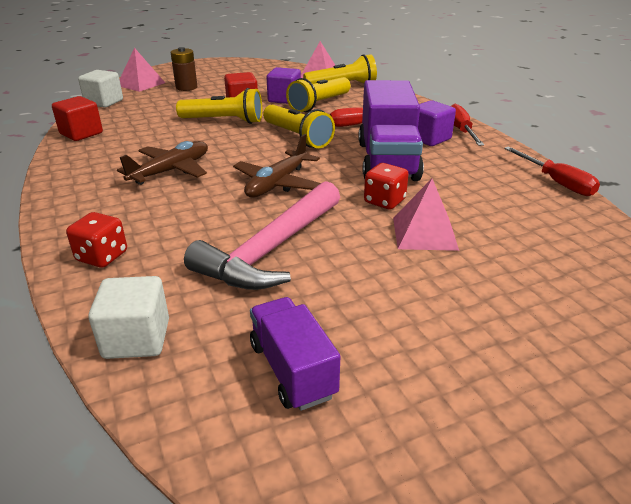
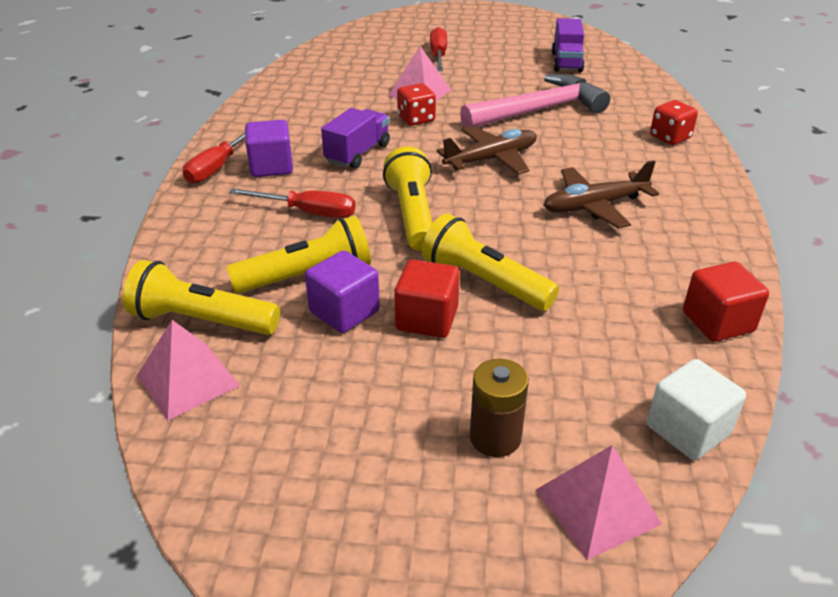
camera: 150 degrees left, 5 degrees up
(137, 339) = (646, 90): white cube -> none
(387, 161) = (357, 153): purple truck -> purple truck, size x0.57
(556, 182) = (257, 96): red screwdriver -> red screwdriver (438, 56)

